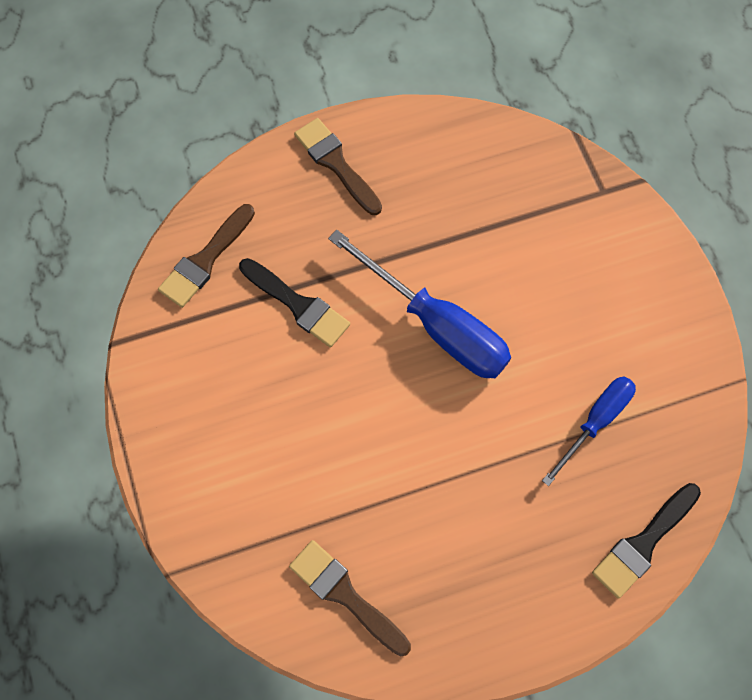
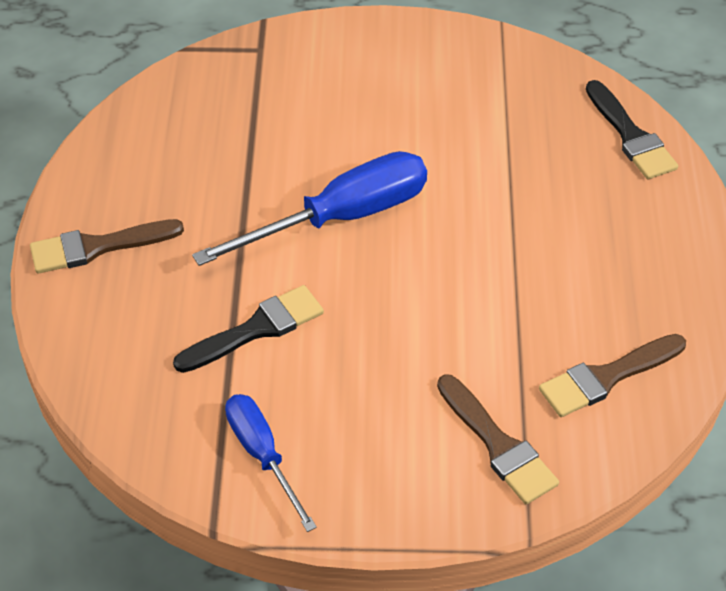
camera: 70 degrees left, 20 degrees down
(206, 259) = (151, 402): brown brush -> brown brush (497, 444)
(595, 422) = (499, 131): blue screwdriver -> blue screwdriver (263, 455)

